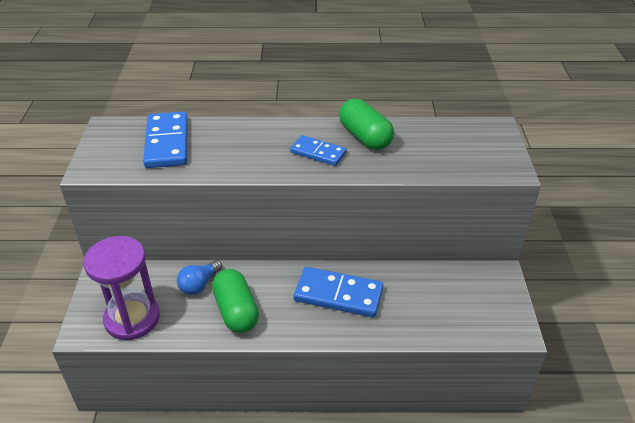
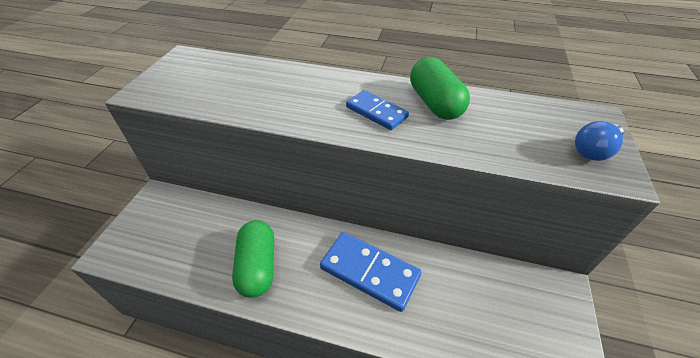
camera: 15 degrees right, 5 degrees up
(132, 318) = (157, 250): purple hourglass -> none
(167, 143) = (227, 78): blue domino -> none
(199, 285) = (235, 227): blue light bulb -> blue light bulb (593, 151)

